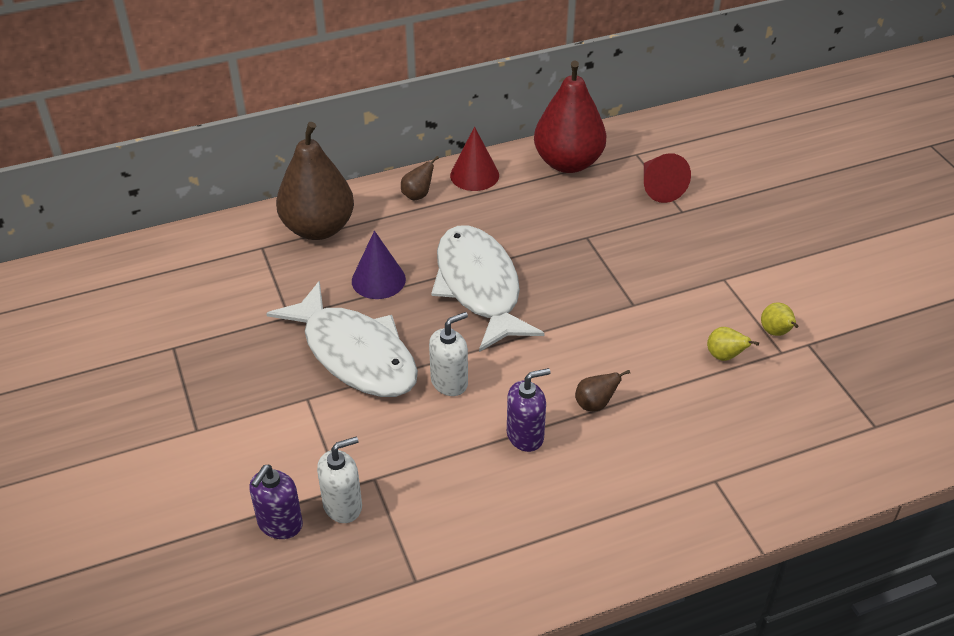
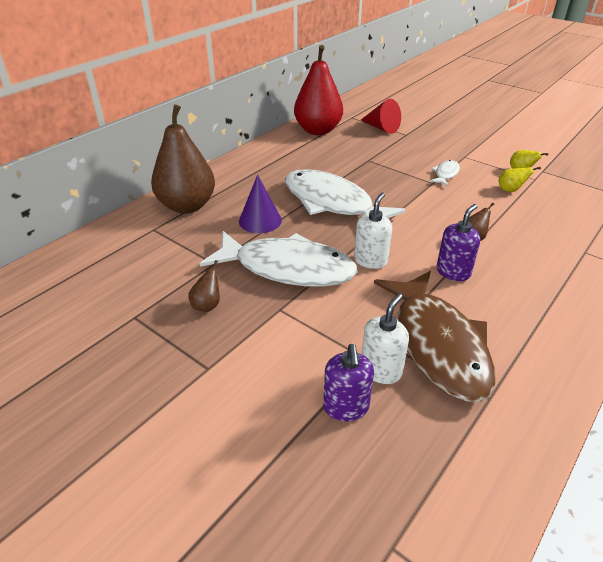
camera: 30 degrees left, 5 degrees down
(417, 195) = (240, 169): brown pear -> brown pear (207, 305)
(423, 507) = (438, 344): none -> brown fish
(474, 175) = (267, 150): red cone -> none
(665, 298) = (445, 174): none -> white fish

